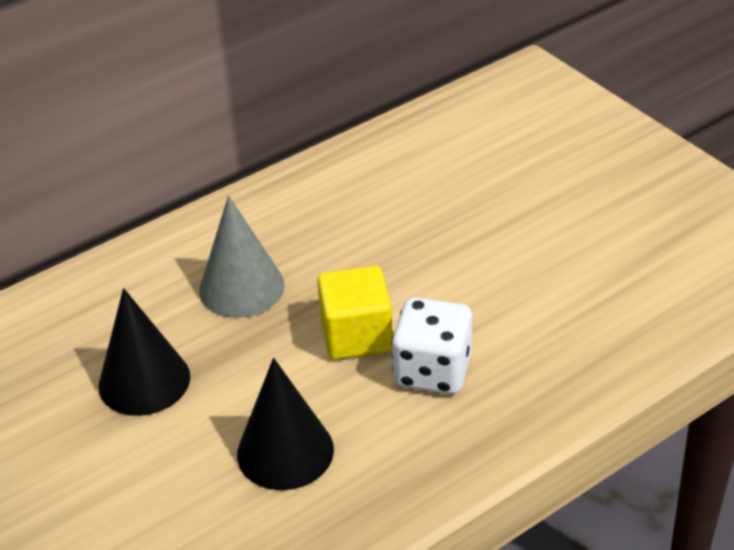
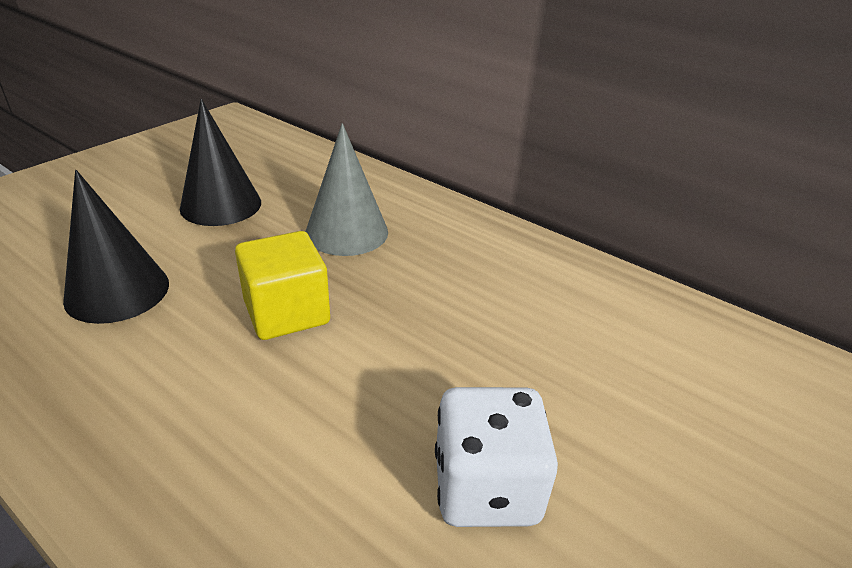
camera: 70 degrees right, 5 degrees down
(432, 371) = (229, 381): white dice -> white dice (486, 487)

